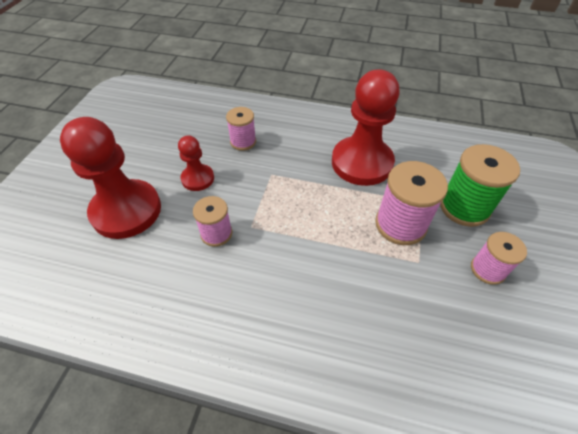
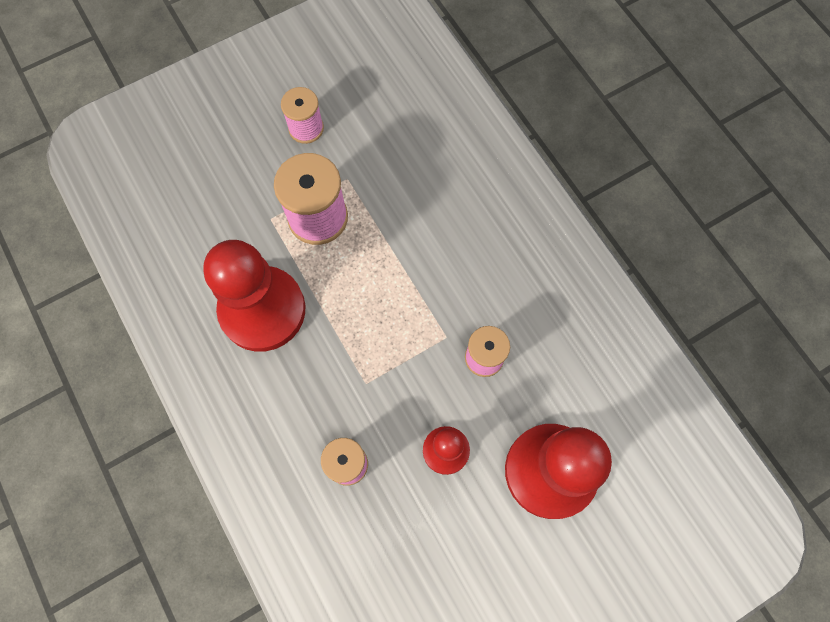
camera: 135 degrees left, 20 degrees up
(464, 207) = (244, 182): green spool -> none

